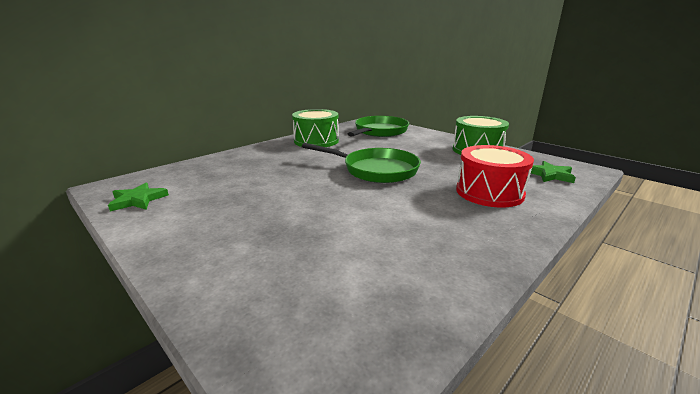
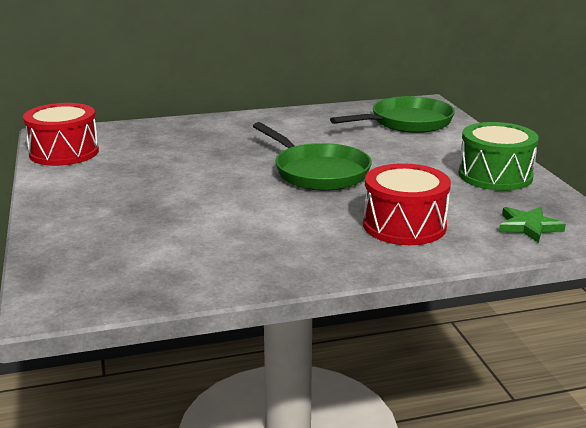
camera: 30 degrees right, 0 degrees up
(138, 200) = (64, 152): green star -> red drum
(316, 141) = (304, 121): green drum -> none

